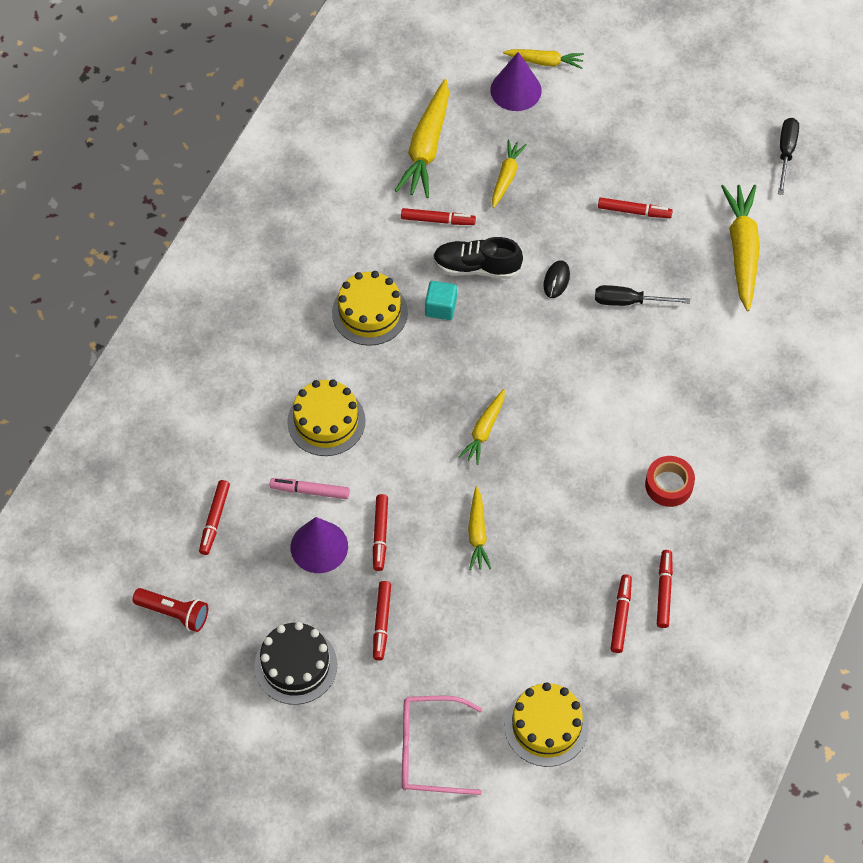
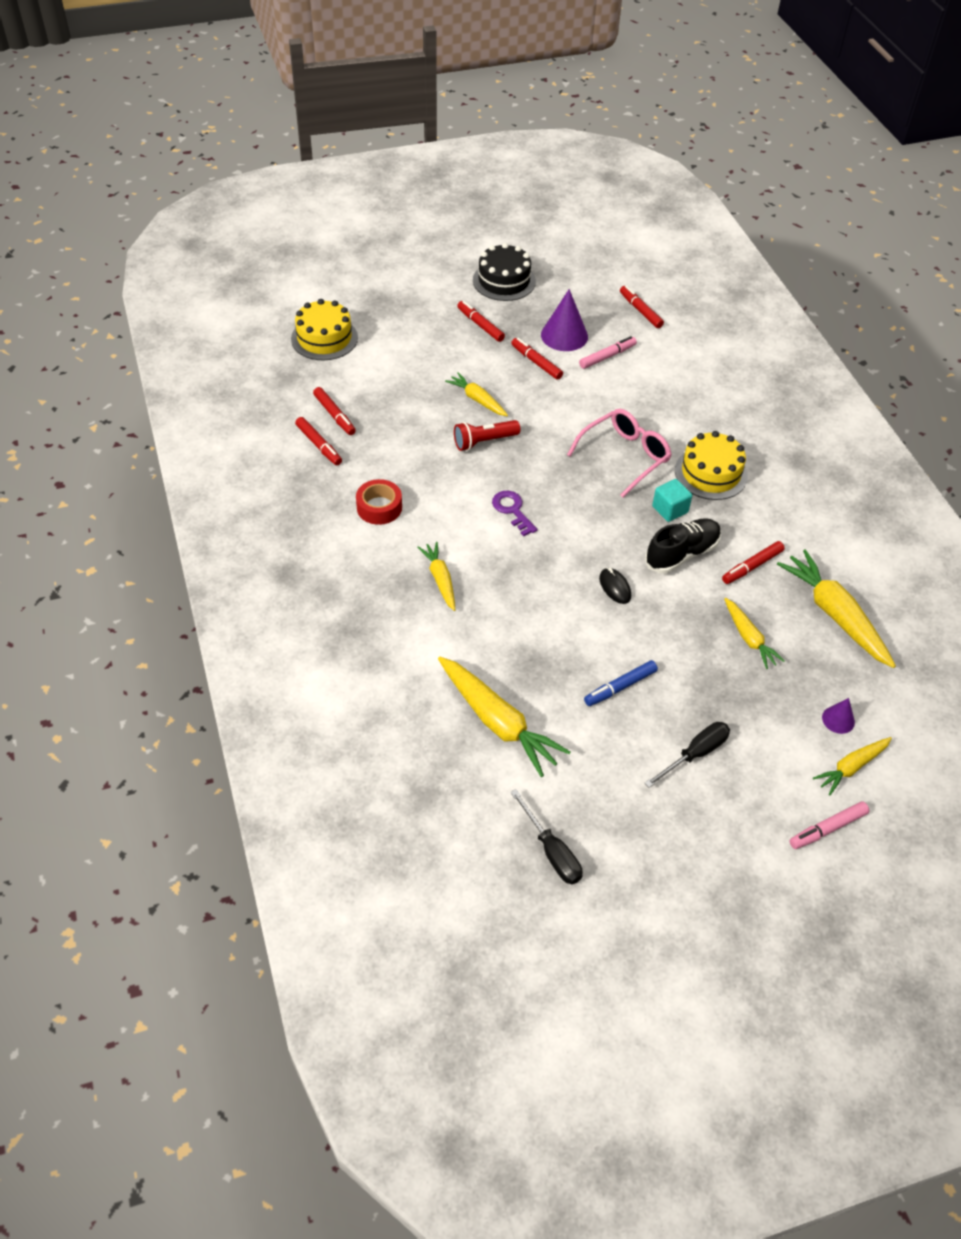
camera: 135 degrees right, 10 degrees down
(174, 613) = (600, 262): red flashlight -> red flashlight (484, 442)
(326, 421) = (649, 396): yellow cake -> none
(428, 750) = (382, 290): pink glasses -> pink glasses (625, 456)
(484, 430) = (544, 456): yellow carrot -> yellow carrot (440, 580)
(516, 90) = (838, 719): purple cone -> purple cone, size x0.53
(564, 400) = (512, 510): none -> purple key
(603, 45) = (827, 829): none -> pink marker
(629, 301) = (543, 611): black screwdriver -> black screwdriver (695, 754)
(634, 211) = (620, 687): red marker -> blue marker

